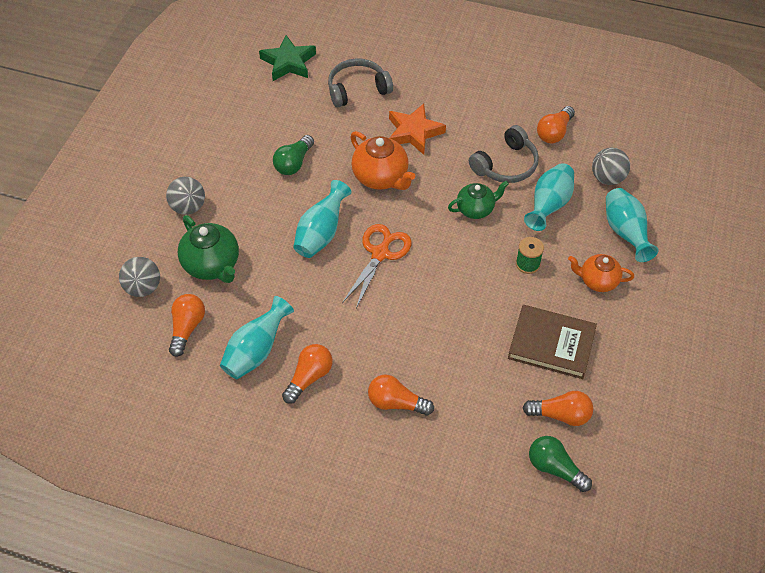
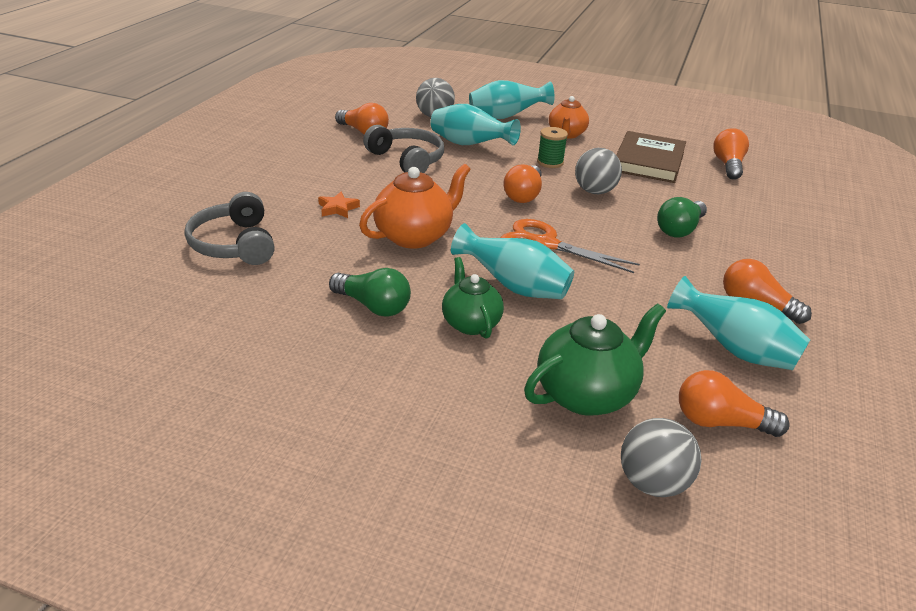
camera: 90 degrees left, 20 degrees down
(188, 207) = (459, 425): grey ball -> grey ball (594, 191)
(288, 62) = (134, 304): green star -> none
(396, 403) = (760, 247): orange light bulb -> orange light bulb (523, 195)
(414, 132) = (338, 208): orange star -> orange star, size x0.51
(476, 209) = (473, 181): green teapot -> green teapot (470, 323)
(555, 468) = (787, 173): green light bulb -> green light bulb (679, 229)

